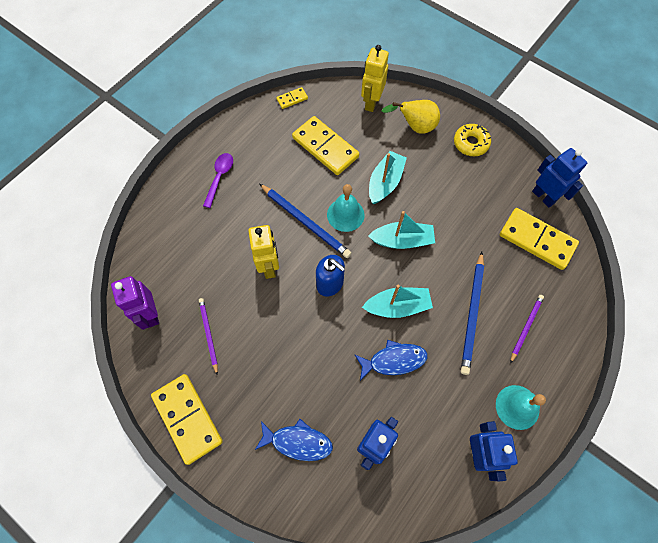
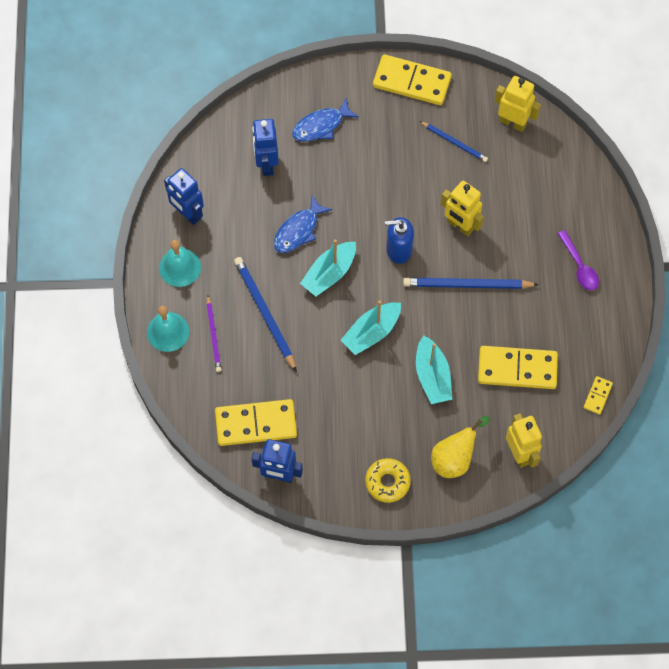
camera: 140 degrees right, 0 degrees up
(150, 314) = (513, 122): purple robot -> yellow robot
(208, 335) = (454, 142): purple pencil -> blue pencil
(345, 214) = (439, 318): turquoise bell -> turquoise bell (168, 332)

